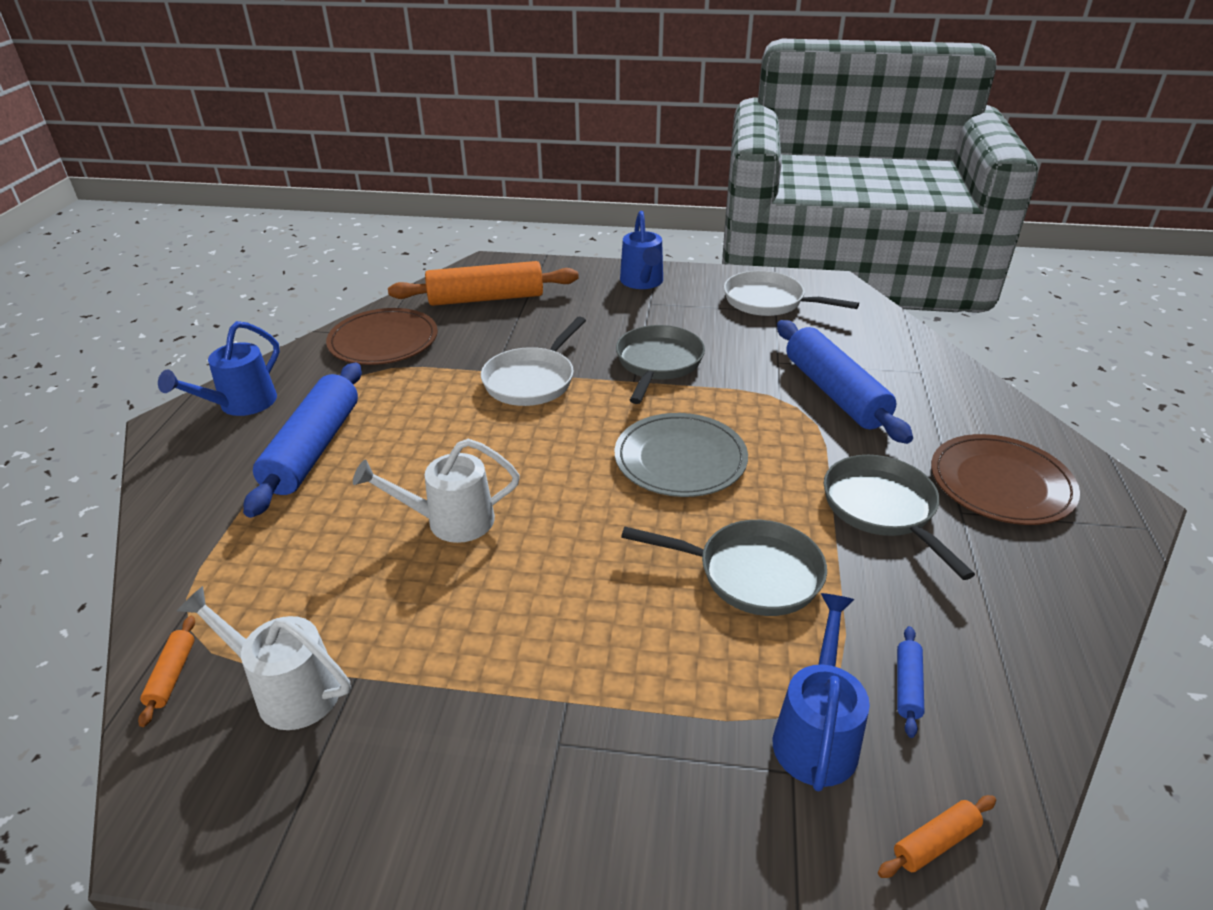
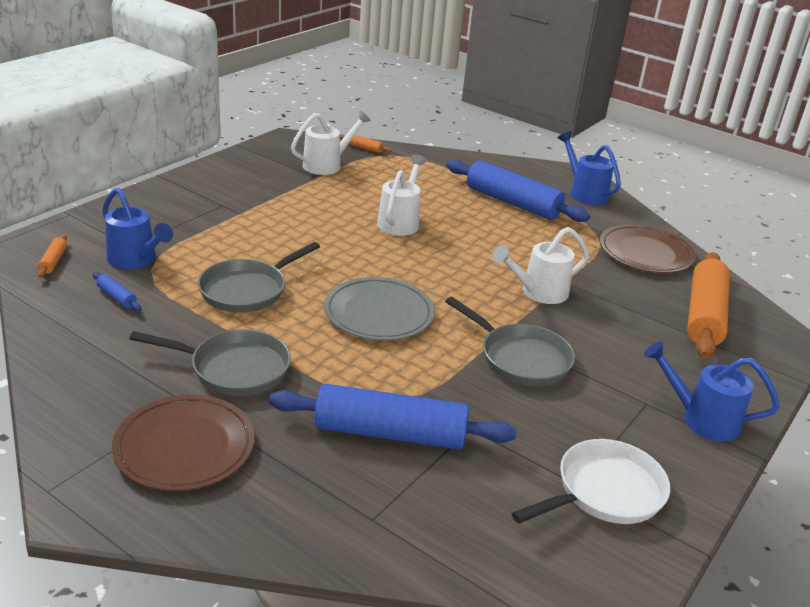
camera: 115 degrees right, 5 degrees down
(532, 380) = (538, 292): white pan -> white watering can

